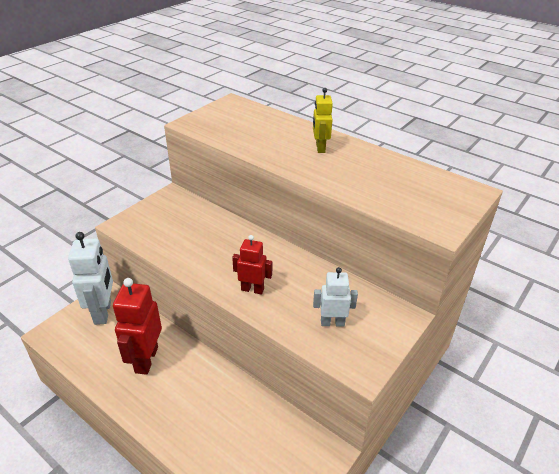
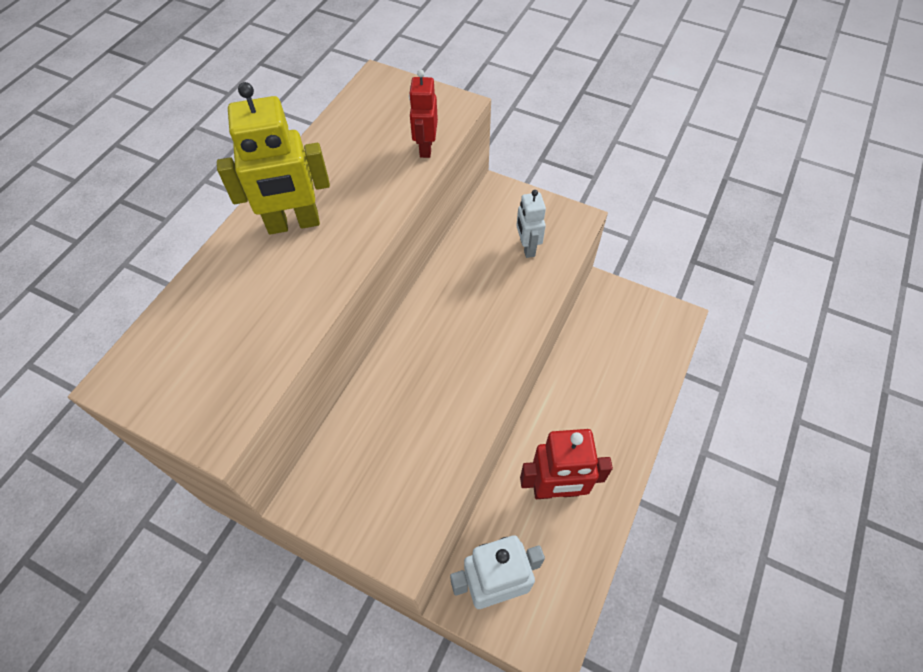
camera: 100 degrees left, 20 degrees up
(252, 289) = (499, 330): red robot -> red robot (425, 148)
(320, 148) = (293, 224): yellow robot -> yellow robot, size x1.69

